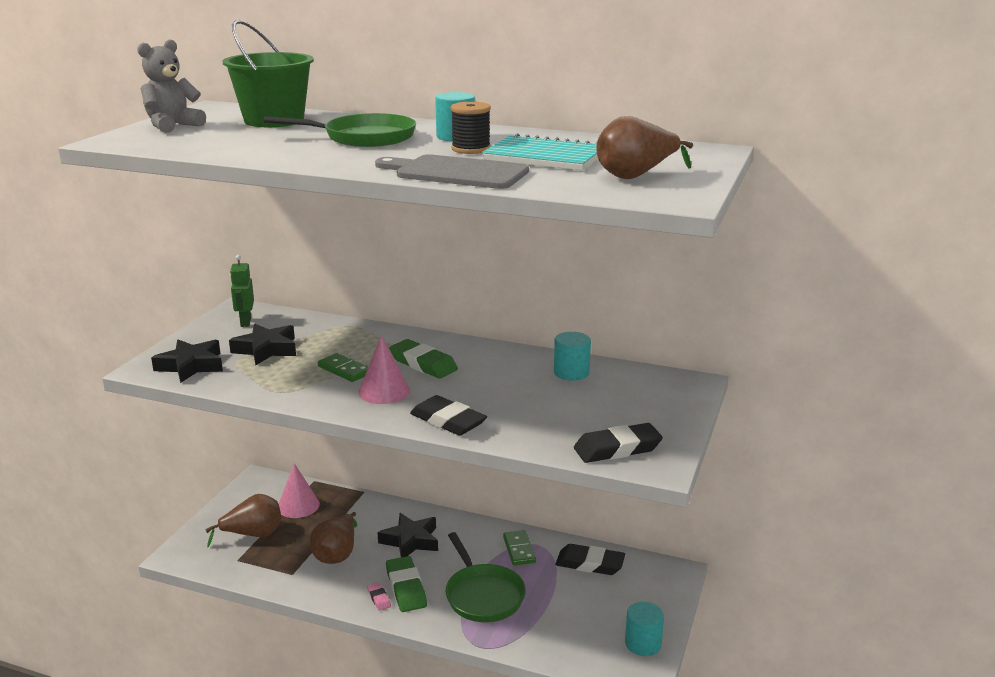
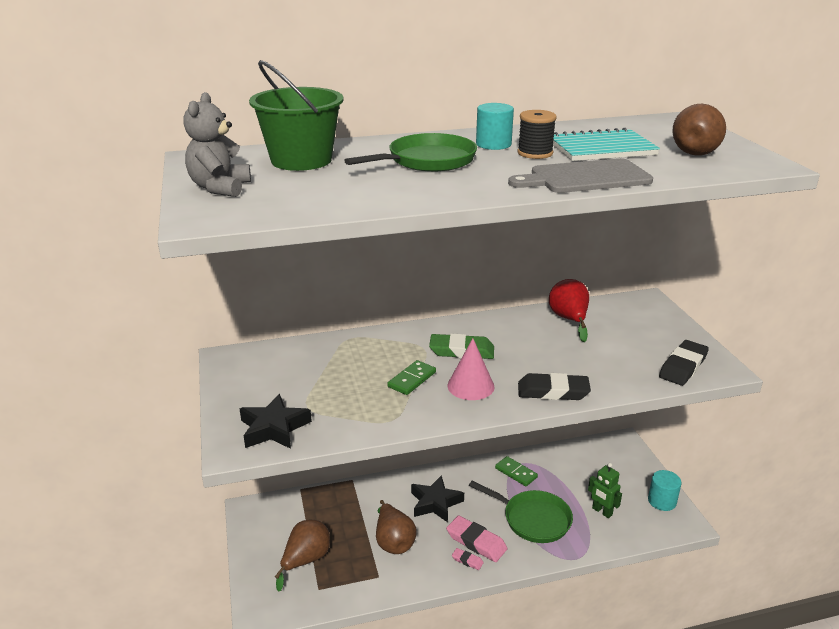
camera: 35 degrees left, 5 degrees up
(245, 322) = (255, 367): green robot -> green robot (602, 511)
(266, 349) = (317, 386): black star -> none
(298, 505) = (313, 516): pink cone -> none
(344, 370) = (412, 379): green domino -> green domino turned 60 degrees counterclockwise
(406, 588) = (476, 542): green eraser -> pink eraser
(571, 373) = (569, 320): turquoise cylinder -> red pear
(590, 564) = (570, 461): black eraser -> none

